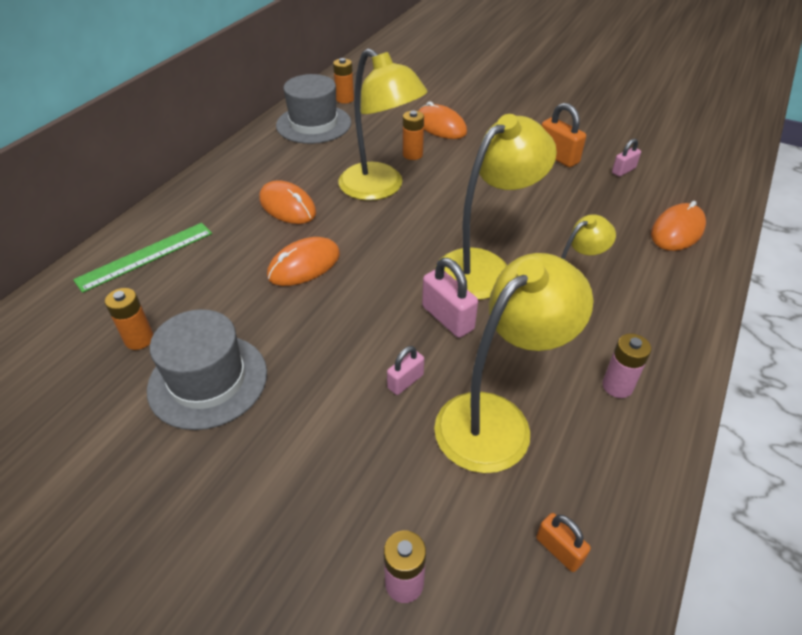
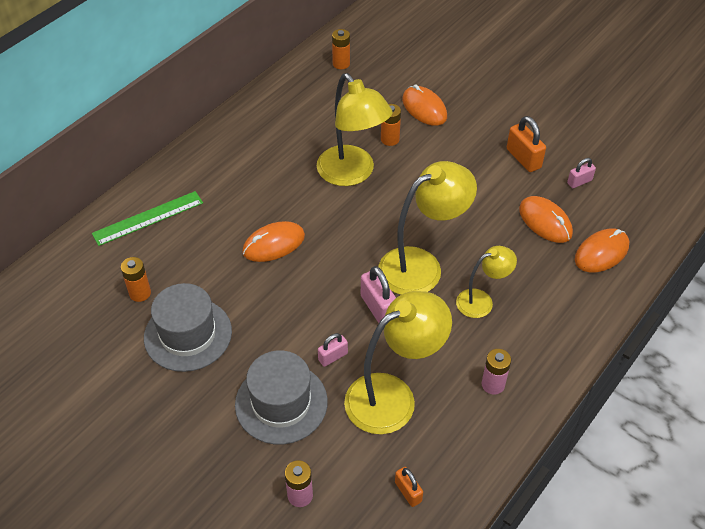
camera: 10 degrees right, 5 degrees up
(287, 206) = (269, 183): orange mouse -> orange mouse (545, 221)
(313, 124) = (306, 92): grey hat -> grey hat (281, 403)

